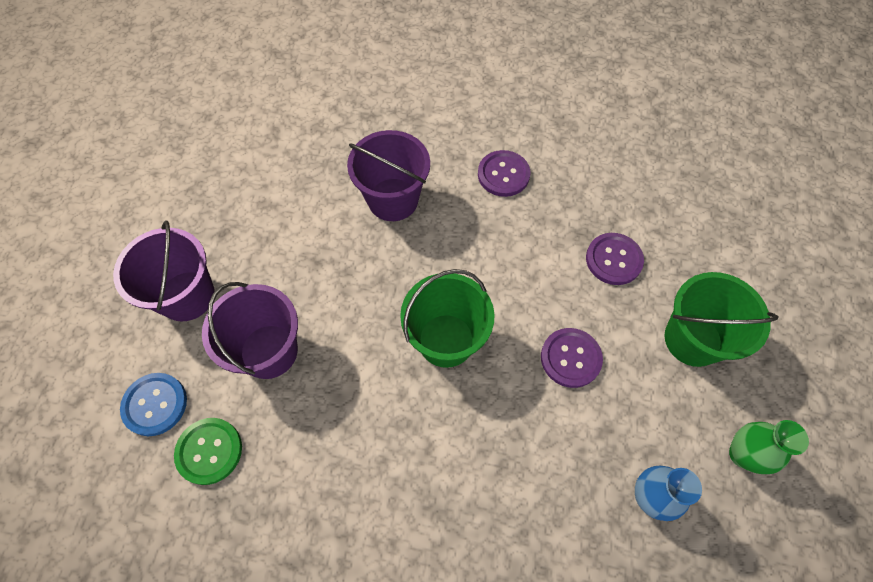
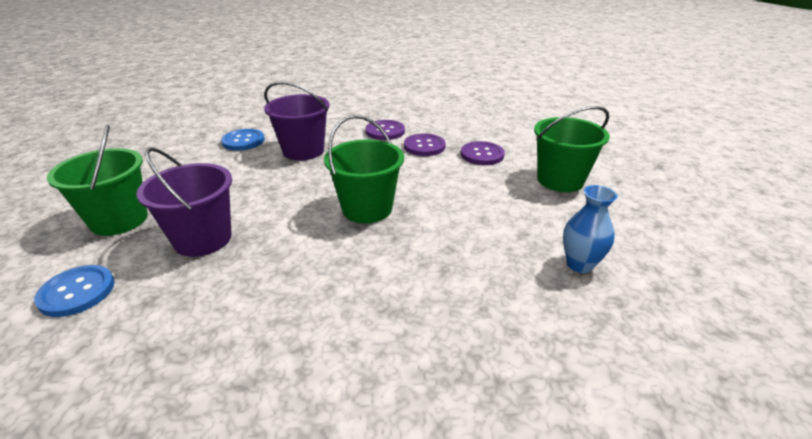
camera: 15 degrees left, 30 degrees down
(187, 296) = (119, 220): purple bucket -> green bucket
(209, 451) = (138, 314): green button -> none
(323, 160) = (243, 141): none -> blue button
(570, 358) = (474, 202): purple button -> purple button (424, 146)
(742, 454) = (636, 228): green vase -> none

